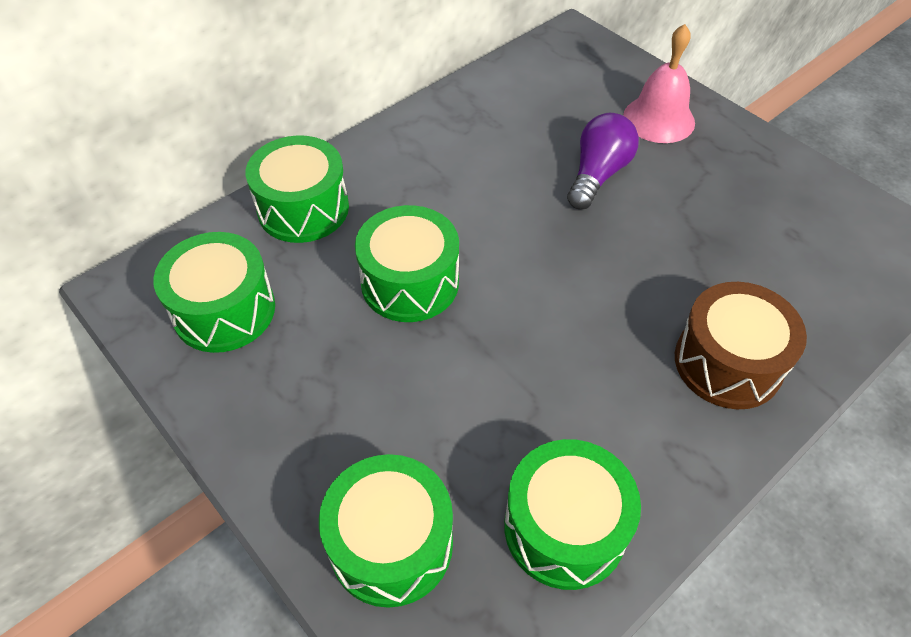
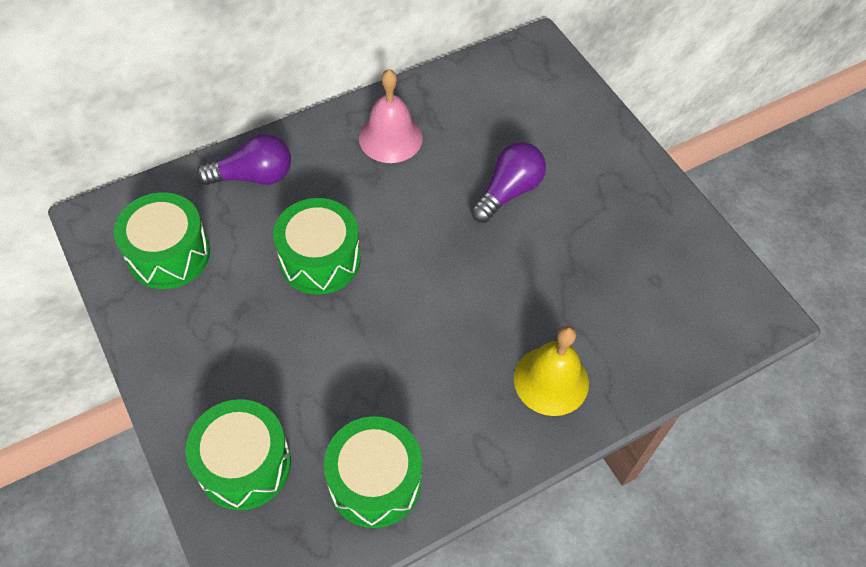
camera: 10 degrees right, 5 degrees up
(303, 208) = (253, 176): green drum -> purple light bulb
(659, 119) = (582, 147): pink bell -> pink bell (390, 138)
(727, 363) = (551, 380): brown drum -> yellow bell

